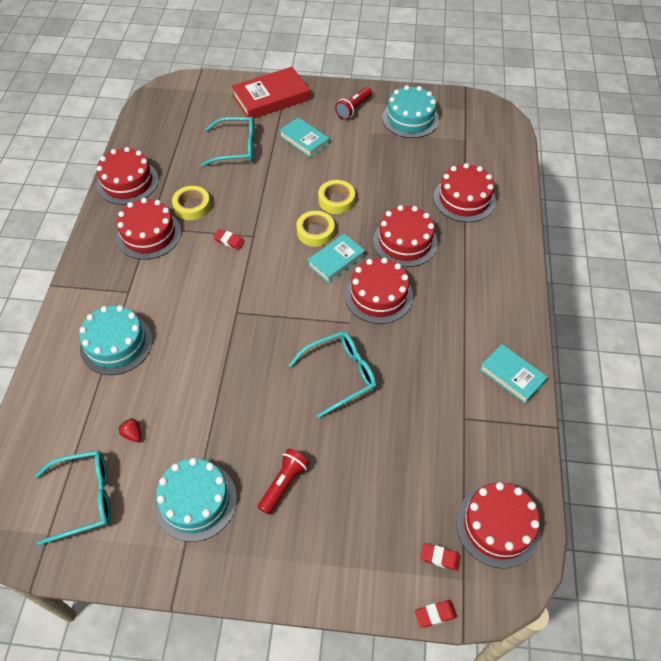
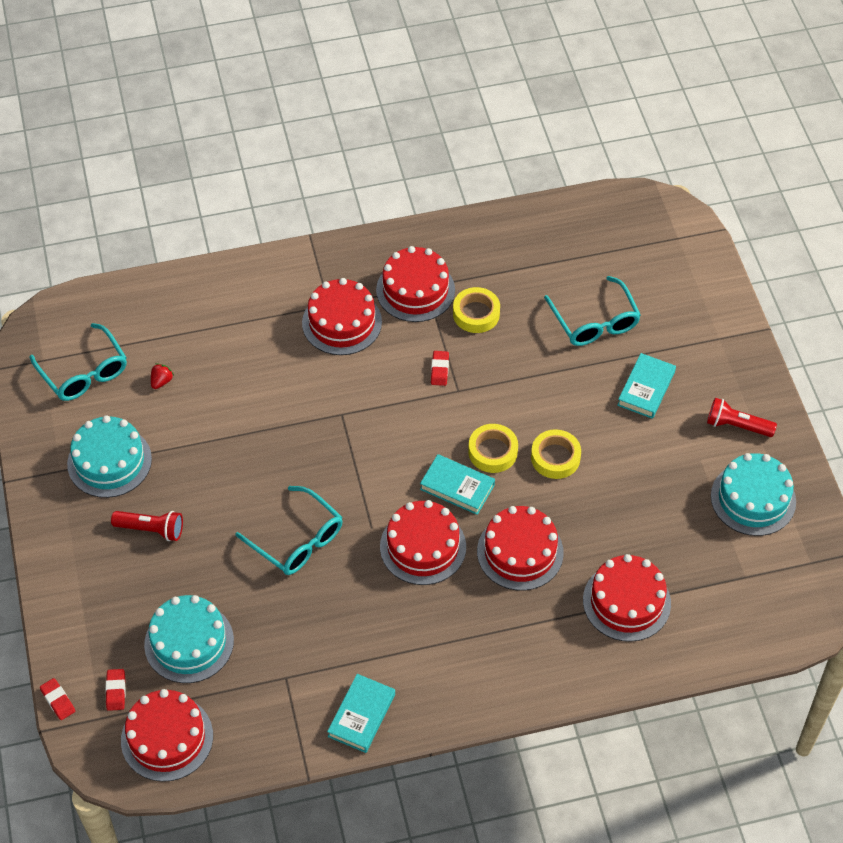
camera: 70 degrees right, 0 degrees up
(116, 344) = (258, 323): turquoise cake -> turquoise cake (189, 642)
(127, 182) = (484, 237): red cake -> red cake (342, 322)
(271, 98) = (707, 325): red book -> none

